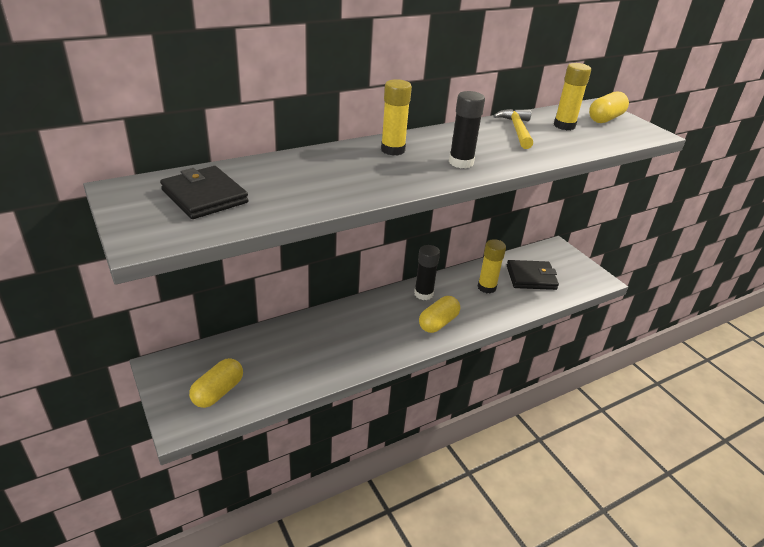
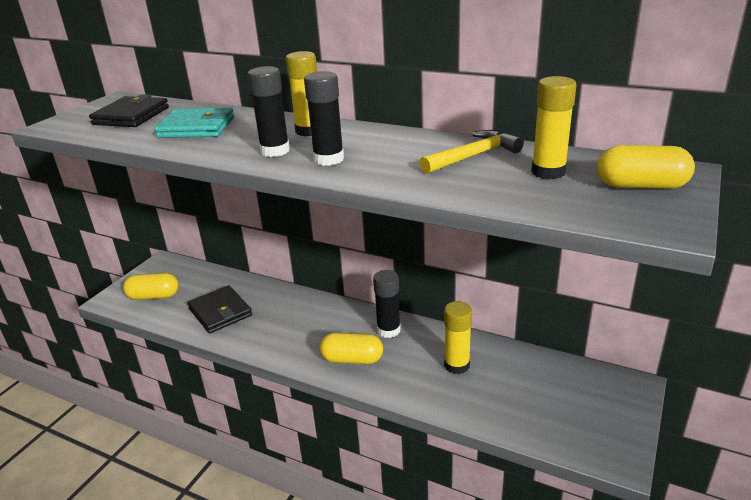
camera: 60 degrees right, 5 degrees down
(304, 180) = (197, 127): none -> turquoise wallet
(415, 171) = (275, 151): none -> black glue stick
(531, 277) = (526, 390): black wallet -> black wallet (220, 312)

